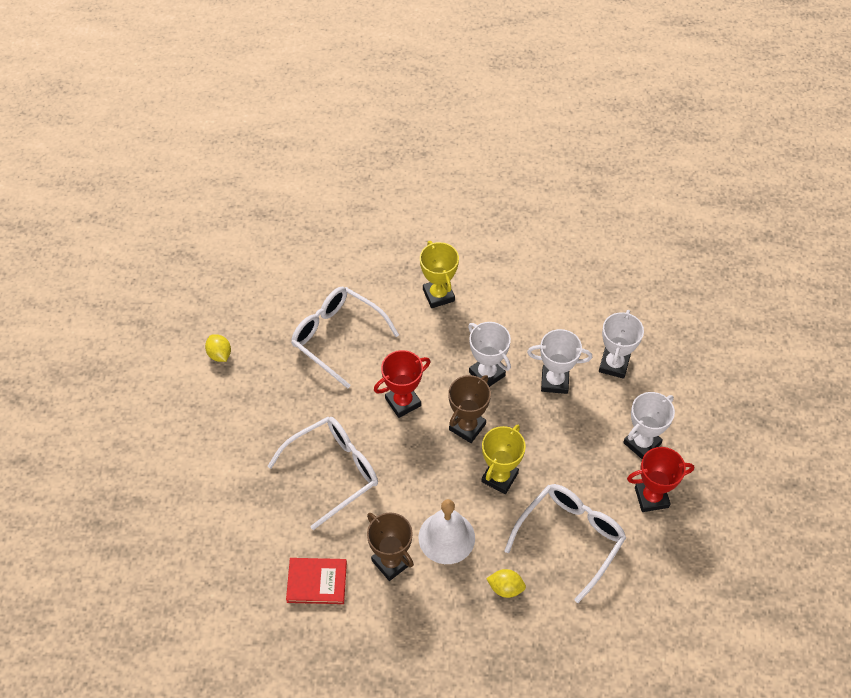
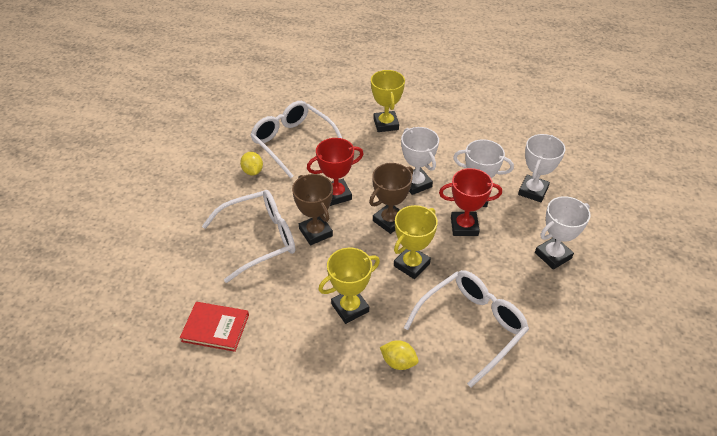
camera: 10 degrees right, 10 degrees down
(219, 354) = (191, 142): yellow lemon -> yellow lemon (252, 171)
(391, 562) = (291, 321): brown trophy -> brown trophy (315, 232)
(446, 537) = (350, 308): white bell -> yellow trophy
(651, 497) = (558, 302): red trophy -> red trophy (464, 226)

